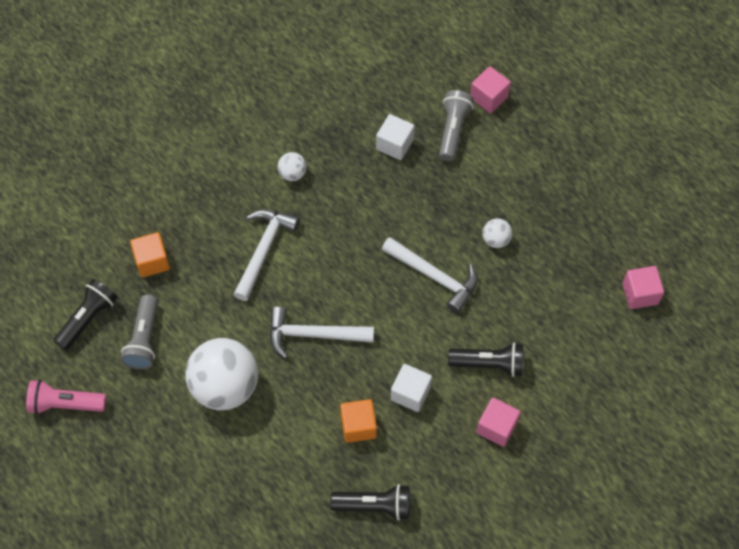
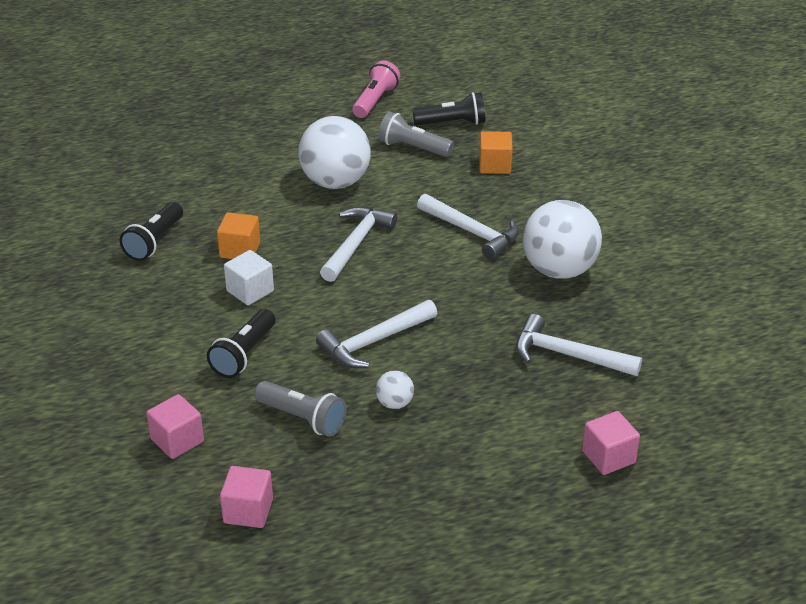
camera: 110 degrees right, 25 degrees down
(88, 319) = (452, 123): black flashlight -> black flashlight turned 60 degrees counterclockwise
(292, 174) = (559, 270): white ball -> white ball, size x2.28
(395, 144) = (567, 355): white cube -> white hammer
(453, 130) = (569, 409): grey flashlight -> grey flashlight (302, 418)
(496, 427) = (170, 340): pink cube -> pink cube (177, 440)

